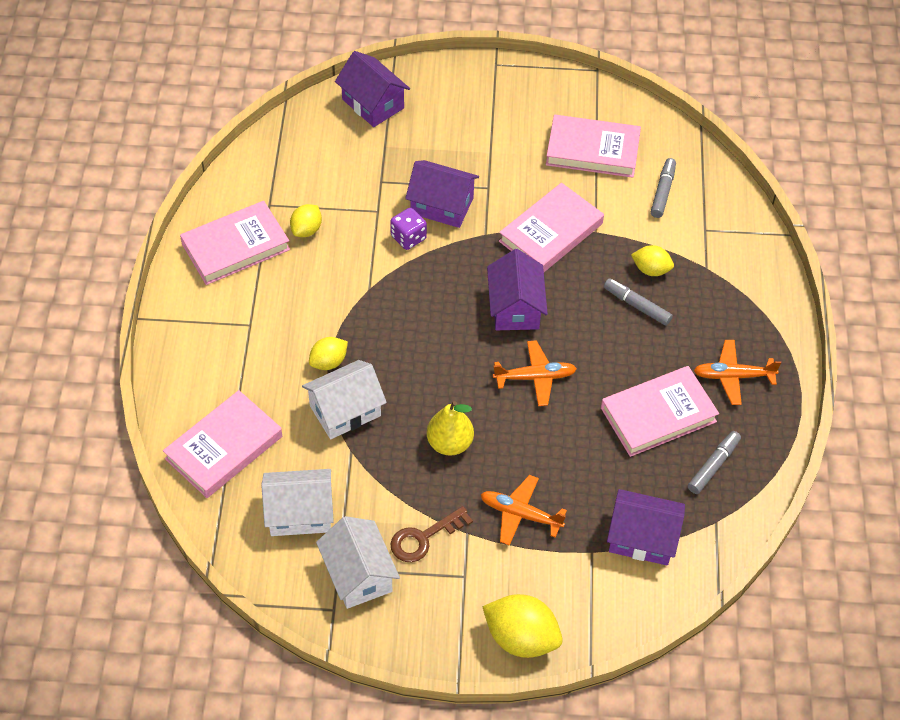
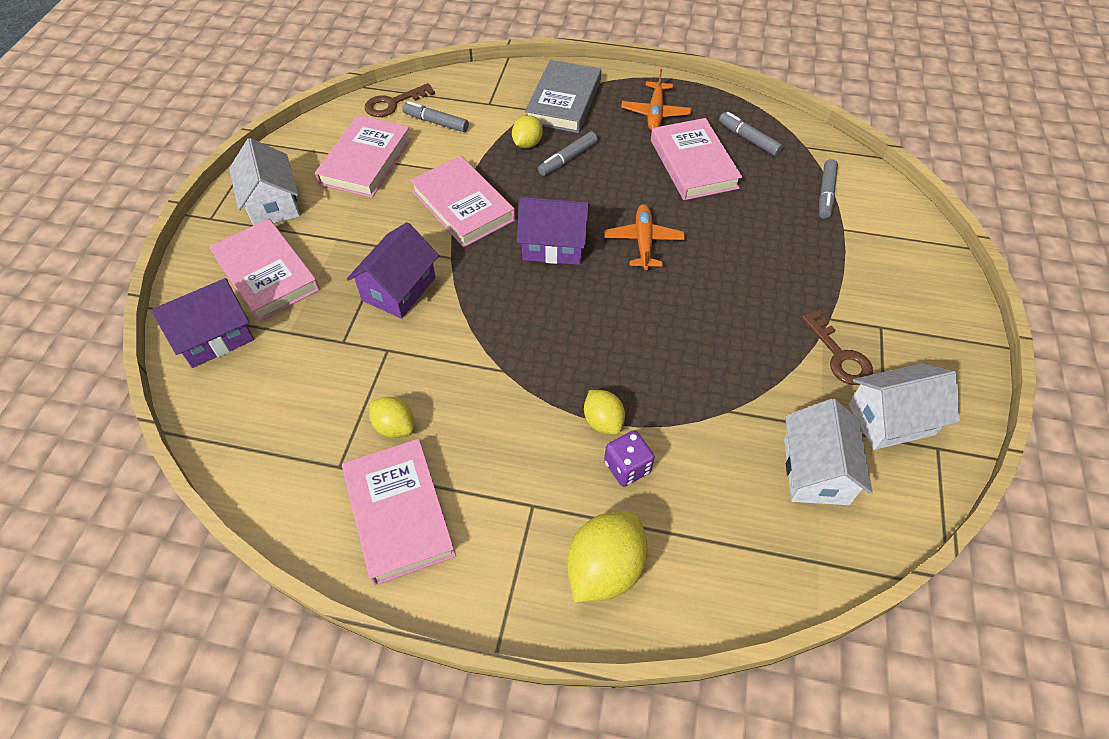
camera: 80 degrees left, 0 degrees up
(224, 448) = (723, 550): pink book -> pink book (267, 274)
(345, 411) = (674, 411): white house -> white house (272, 204)
(408, 237) = (436, 324): purple dice -> purple dice (627, 467)
(449, 443) = (721, 320): yellow pear -> none
(520, 514) = (805, 274): orange plane -> none
(521, 638) = (943, 291): yellow lemon -> yellow lemon (605, 568)
(642, 538) = (826, 194): purple house -> grey marker
(681, 153) = (393, 103): none -> brown key
(727, 292) = (564, 101): none -> grey book

